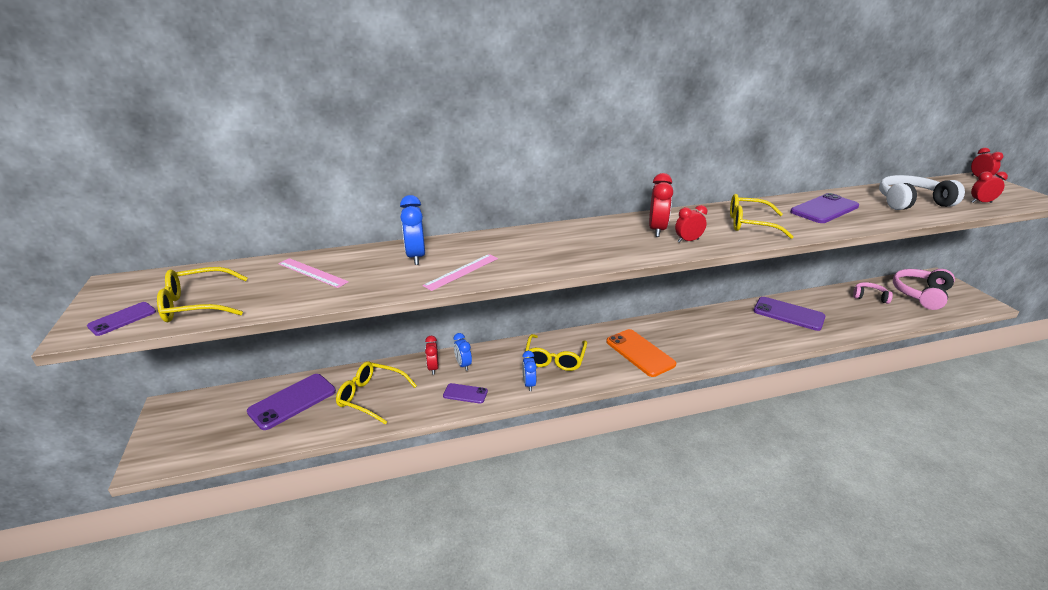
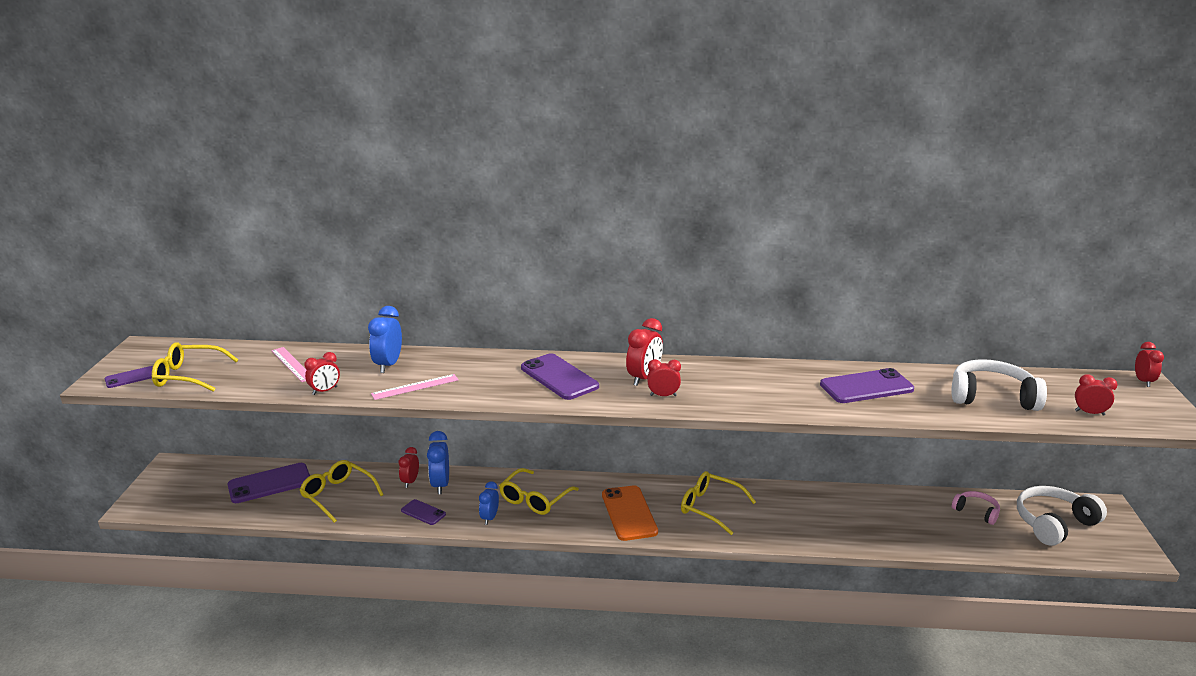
camera: 20 degrees right, 5 degrees down
(370, 292) = (325, 391): none -> red clock
(463, 365) = (440, 485): blue clock -> blue clock, size x1.53
(750, 224) = (754, 389): yellow glasses -> yellow glasses (710, 507)
(788, 314) = (845, 509): purple phone -> purple phone (559, 377)
(920, 294) = (1053, 523): pink headphones -> white headphones

